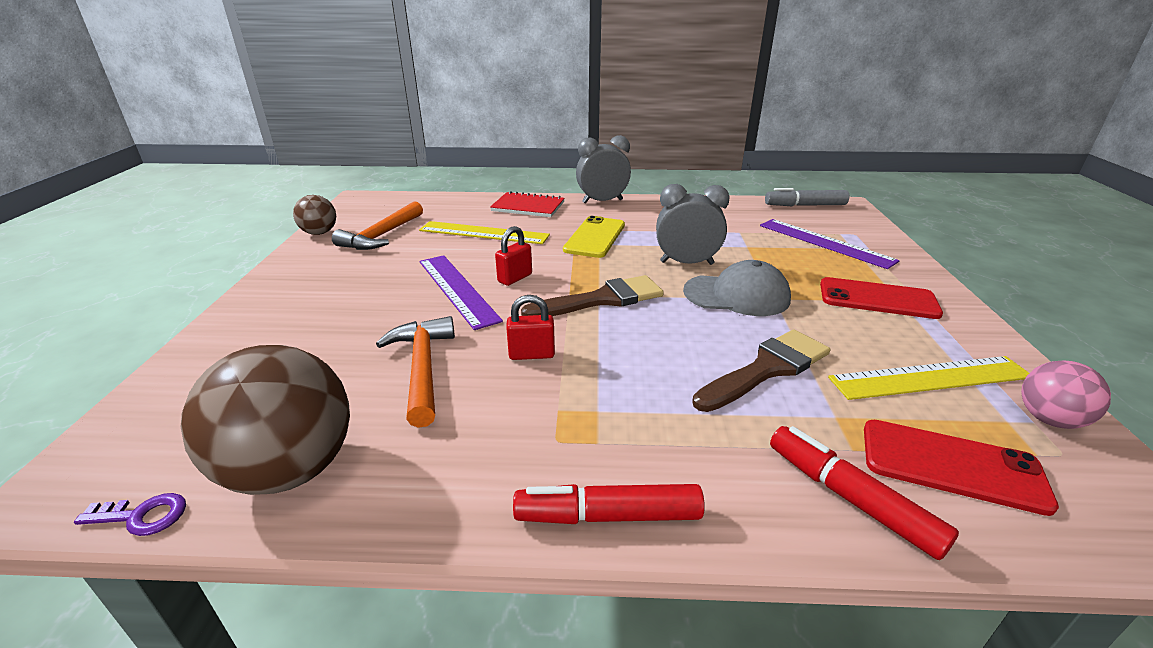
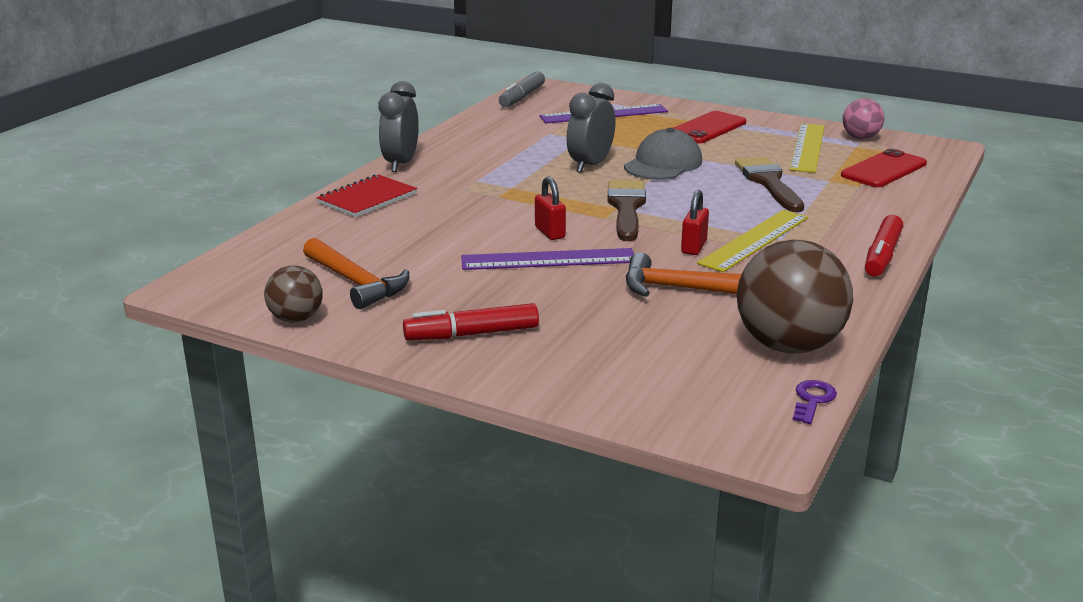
camera: 65 degrees left, 5 degrees down
(484, 233) = (418, 230): yellow ruler -> yellow ruler (754, 240)
(595, 237) = (494, 185): yellow phone -> none
(850, 498) = (896, 198): red marker -> red marker (471, 334)

